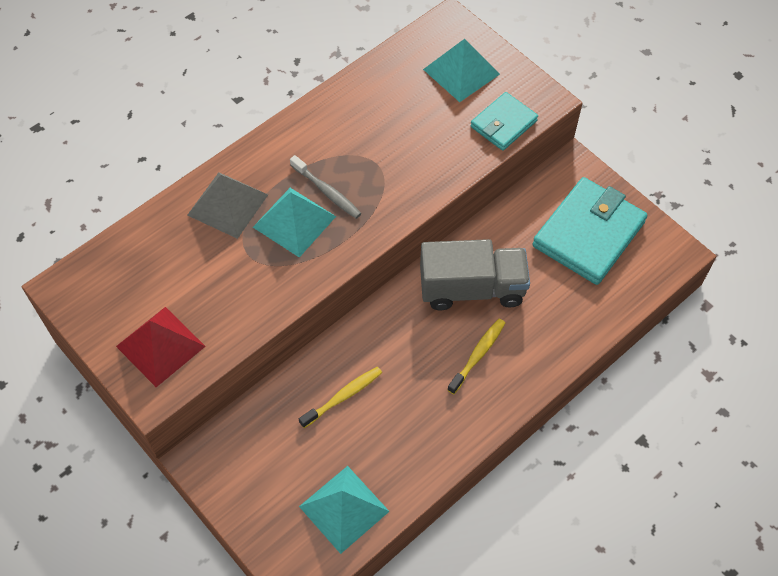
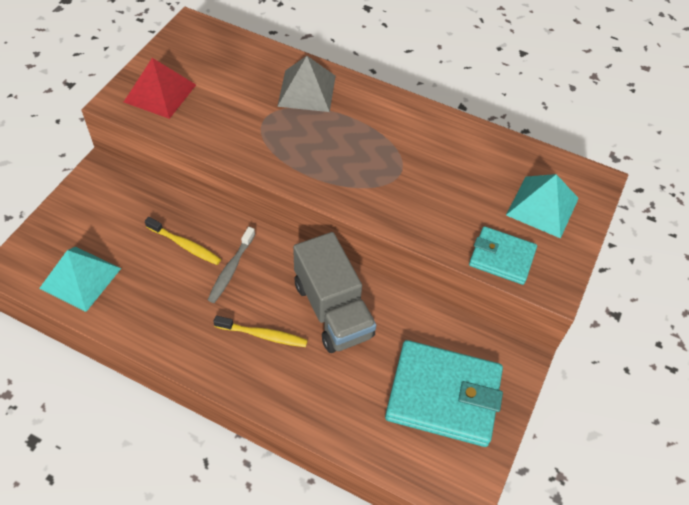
camera: 65 degrees right, 5 degrees down
(294, 221) = (310, 136): turquoise pyramid -> none
(327, 192) = (351, 148): grey toothbrush -> grey toothbrush (231, 269)

